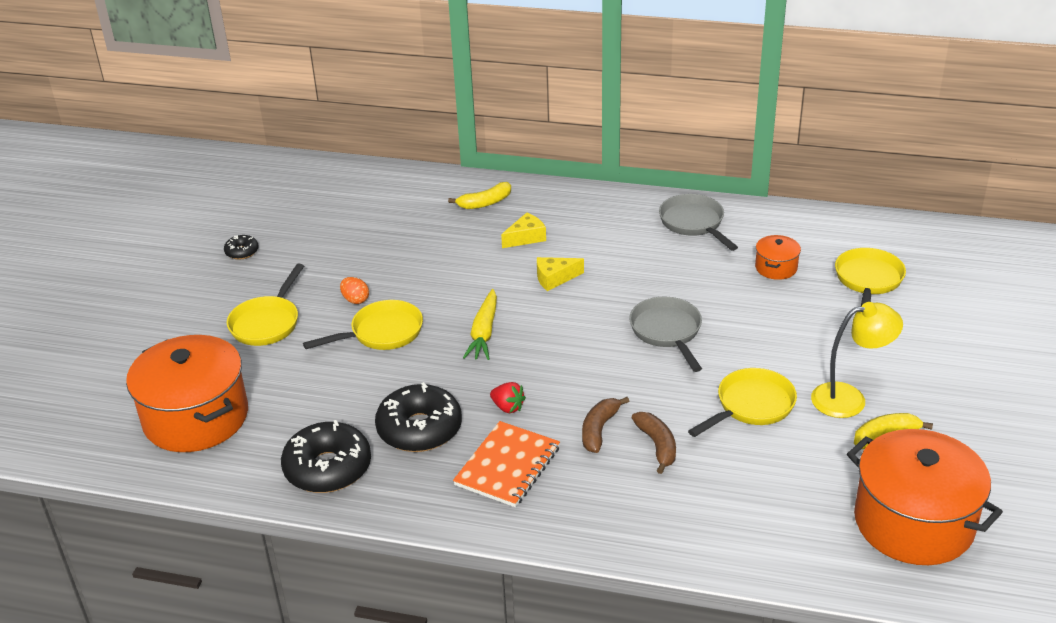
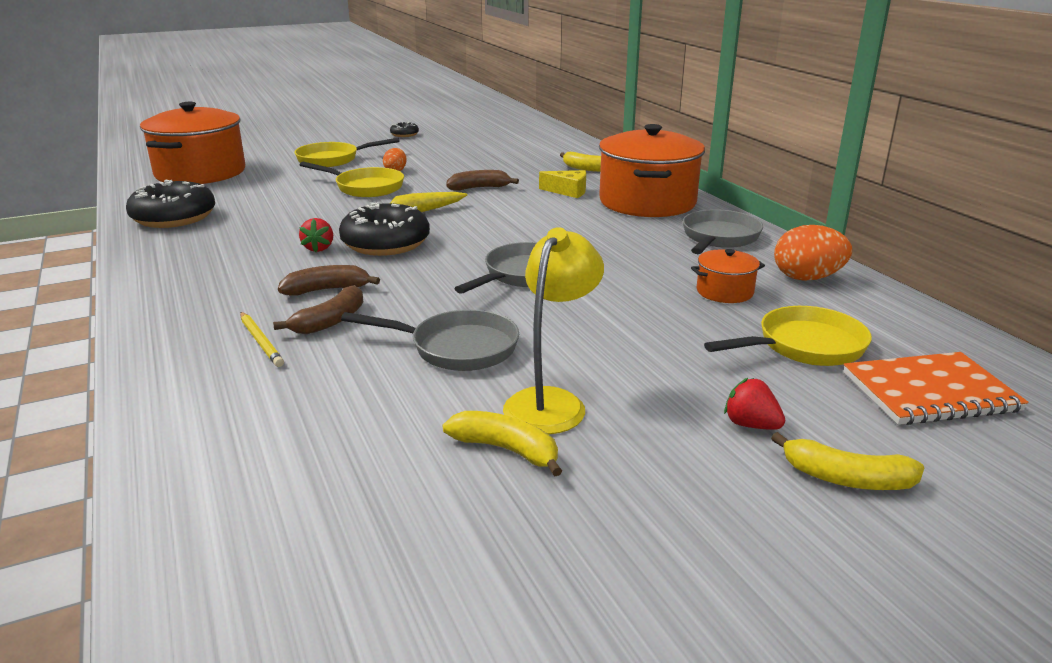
camera: 50 degrees right, 10 degrees down
(419, 429) = (254, 229): black donut -> black donut (386, 243)
(462, 275) = (479, 188): none -> brown banana
(507, 466) = (232, 270): orange notebook -> orange notebook (929, 392)
(554, 278) = (529, 214): yellow cheese -> none
(660, 487) = (261, 341): none -> yellow pencil
(751, 406) = (456, 348): yellow pan -> grey pan
(788, 228) = (807, 278): none -> orange egg
(849, 398) = (551, 402): yellow lamp -> yellow lamp turned 105 degrees counterclockwise
(913, 522) = (336, 531): orange pot -> orange pot (647, 202)
(928, 344) = (751, 425): none -> red strawberry
(994, 344) = (846, 479): none -> yellow banana

